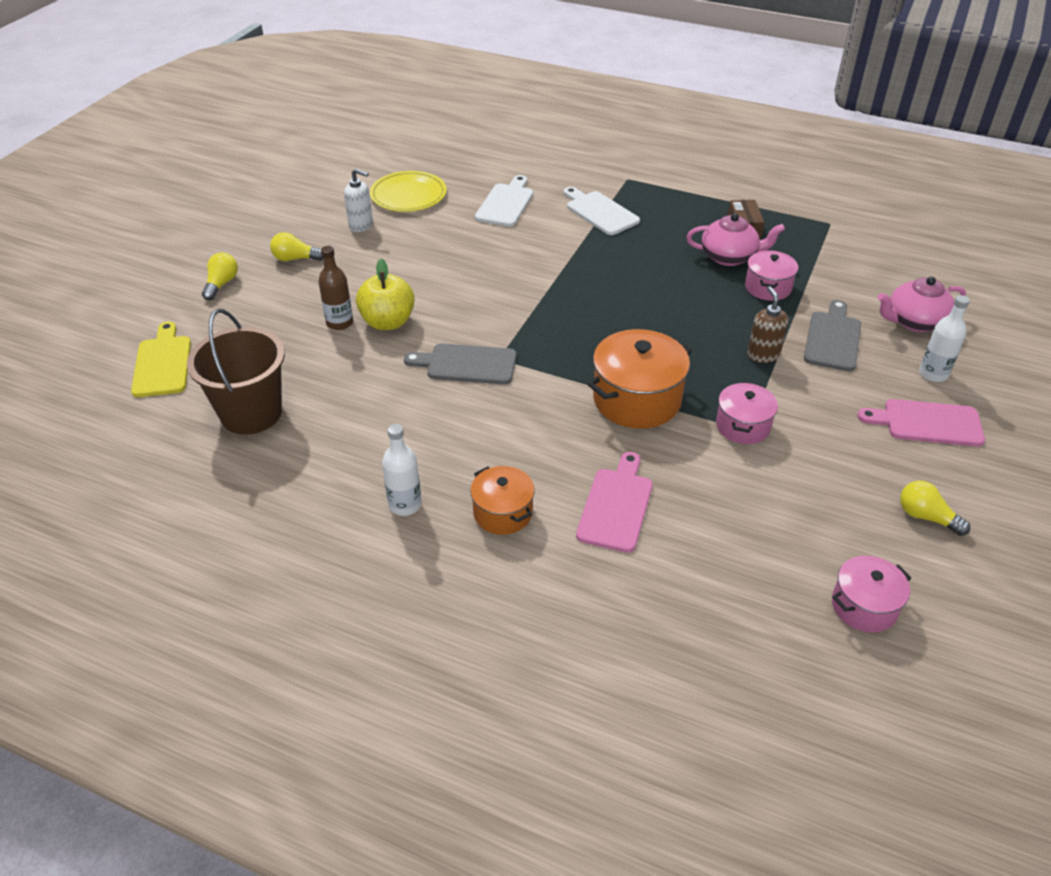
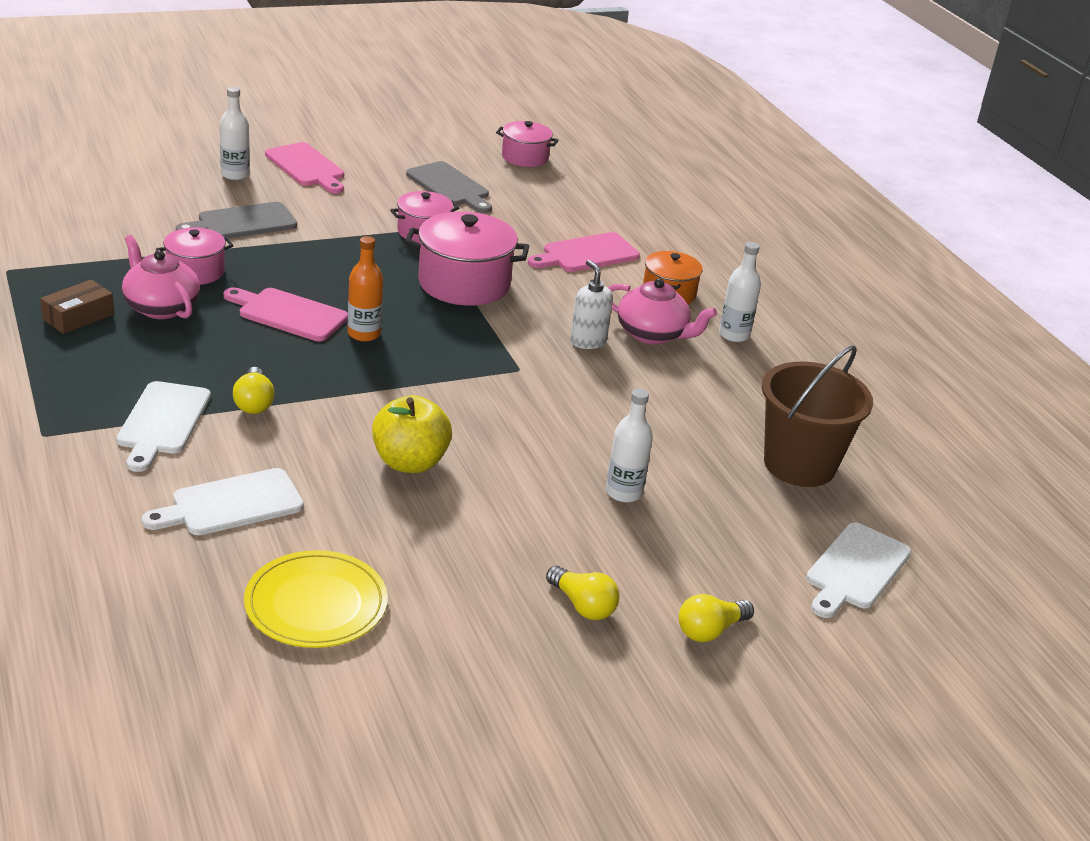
camera: 140 degrees left, 10 degrees down
(162, 363) = (855, 569): yellow cutting board -> white cutting board
(339, 323) = (624, 492): brown bottle -> white bottle
(361, 225) = (442, 599): white soap dispenser -> white soap dispenser (588, 341)
(388, 322) = (574, 462): yellow apple -> yellow apple (410, 462)
(466, 364) = (555, 383): grey cutting board -> grey cutting board (450, 187)
(615, 317) = (364, 334): none -> orange bottle
(637, 399) = (464, 283): orange pot -> pink pot
(673, 299) = (288, 314): none -> pink cutting board
(763, 355) = (315, 247): brown soap dispenser -> none
(914, 322) = (161, 194): pink teapot -> pink teapot (652, 334)
(926, 517) = (414, 152): yellow light bulb -> yellow light bulb (254, 402)

